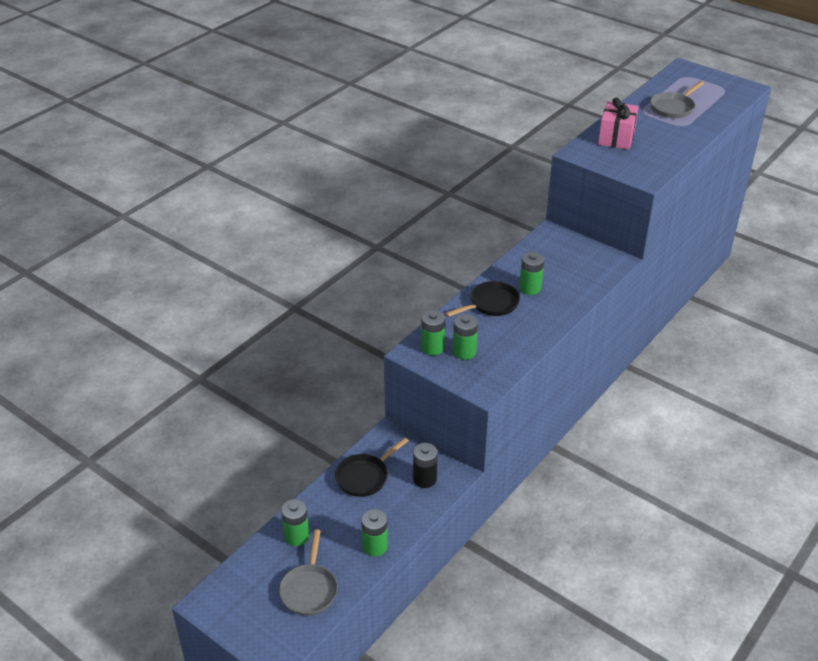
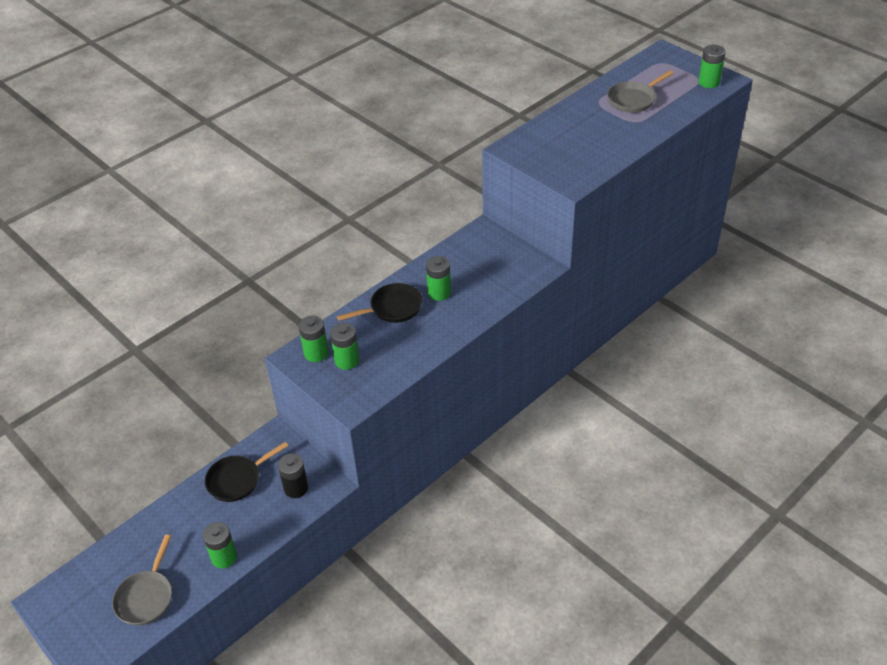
camera: 10 degrees right, 5 degrees up
(296, 536) = (151, 538): green battery -> green battery (709, 82)
(616, 138) = (557, 133): pink gift -> none

